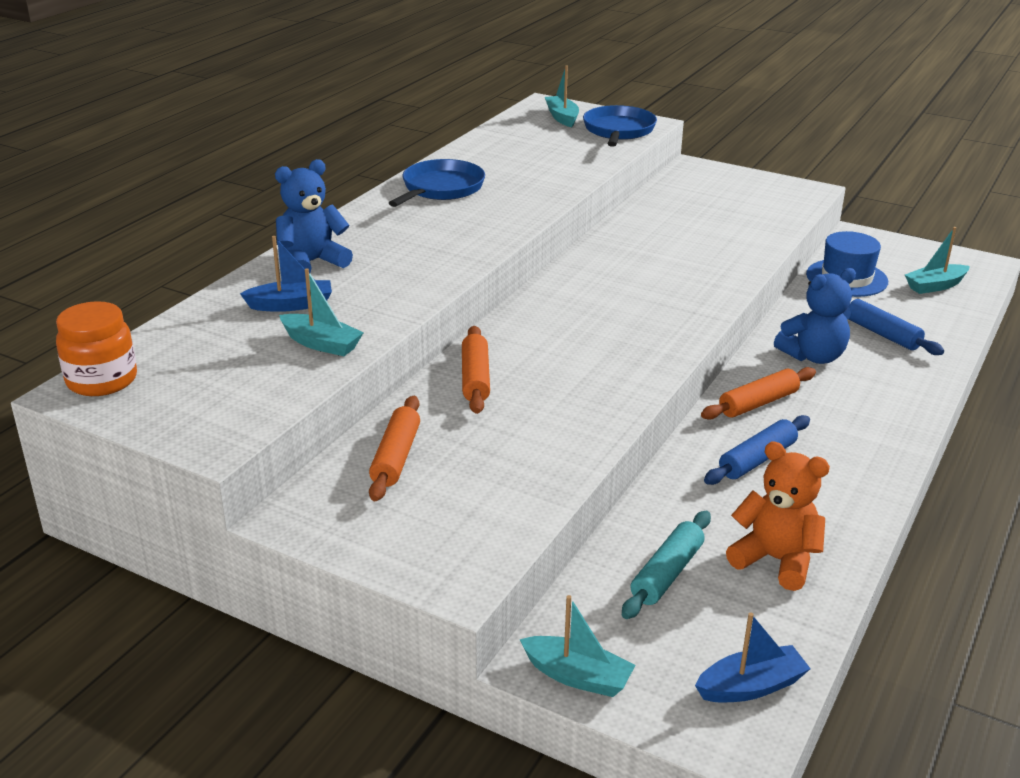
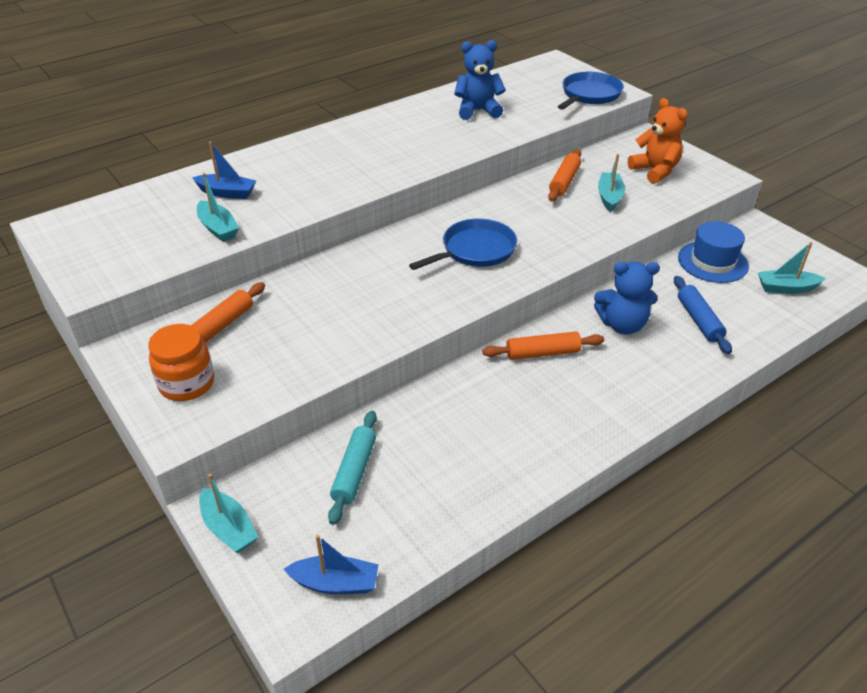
camera: 25 degrees right, 10 degrees up
(102, 380) = (69, 221): orange jar -> orange jar (187, 384)
(312, 262) = (270, 162): blue teddy bear -> blue teddy bear (478, 111)
(440, 188) = (410, 120): blue pan -> blue pan (475, 250)
(475, 378) = (325, 279): orange rolling pin -> orange rolling pin (564, 181)
(562, 117) = (556, 75): turquoise boat -> turquoise boat (609, 197)
(667, 574) = (354, 472): turquoise rolling pin -> turquoise rolling pin turned 45 degrees counterclockwise
(757, 459) = (500, 400): blue rolling pin -> none
(775, 560) = (441, 488): orange teddy bear -> orange teddy bear (655, 171)

